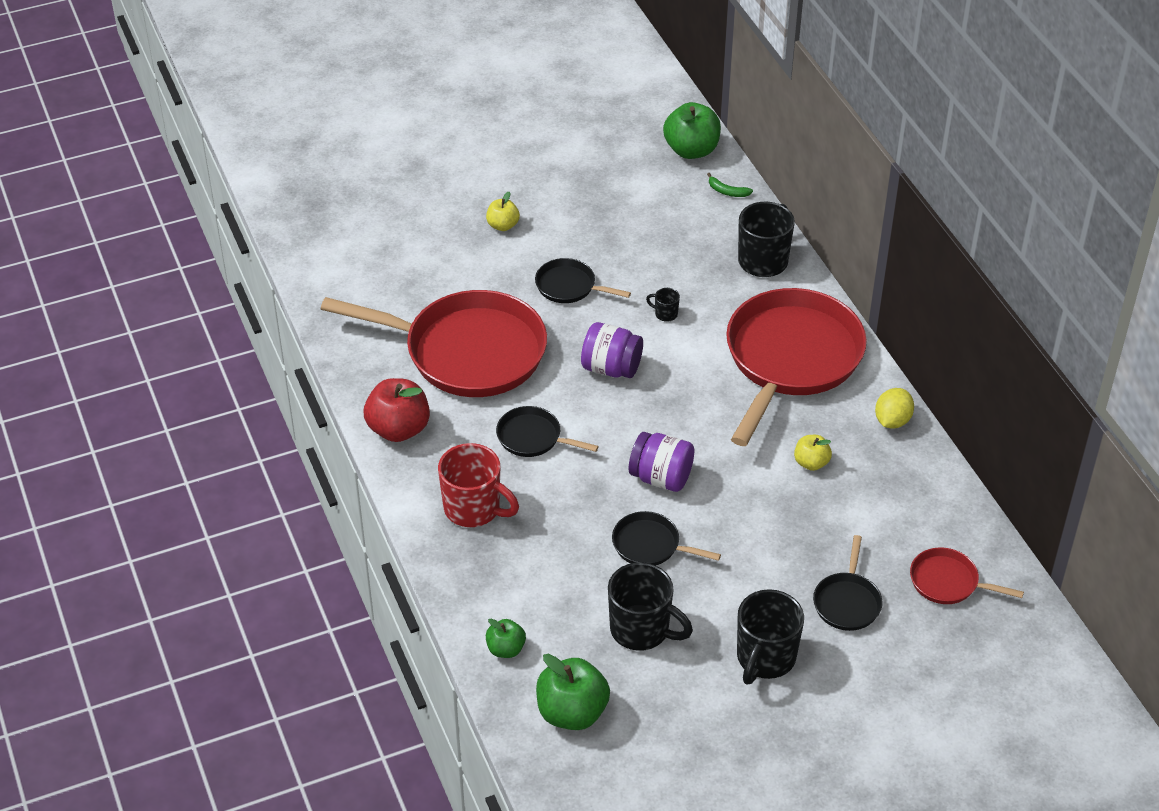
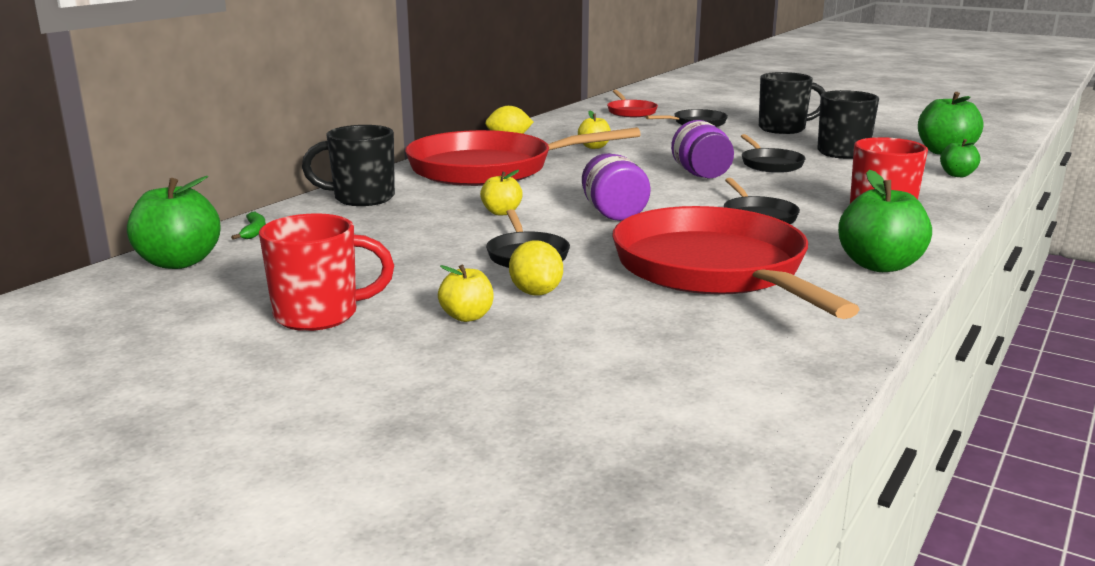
camera: 125 degrees left, 25 degrees down
(398, 429) = (879, 265): red apple -> green apple
(508, 263) = (536, 292): none -> yellow lemon
(556, 178) = (319, 315): none -> red mug
(665, 314) = (501, 212): black mug -> yellow apple

